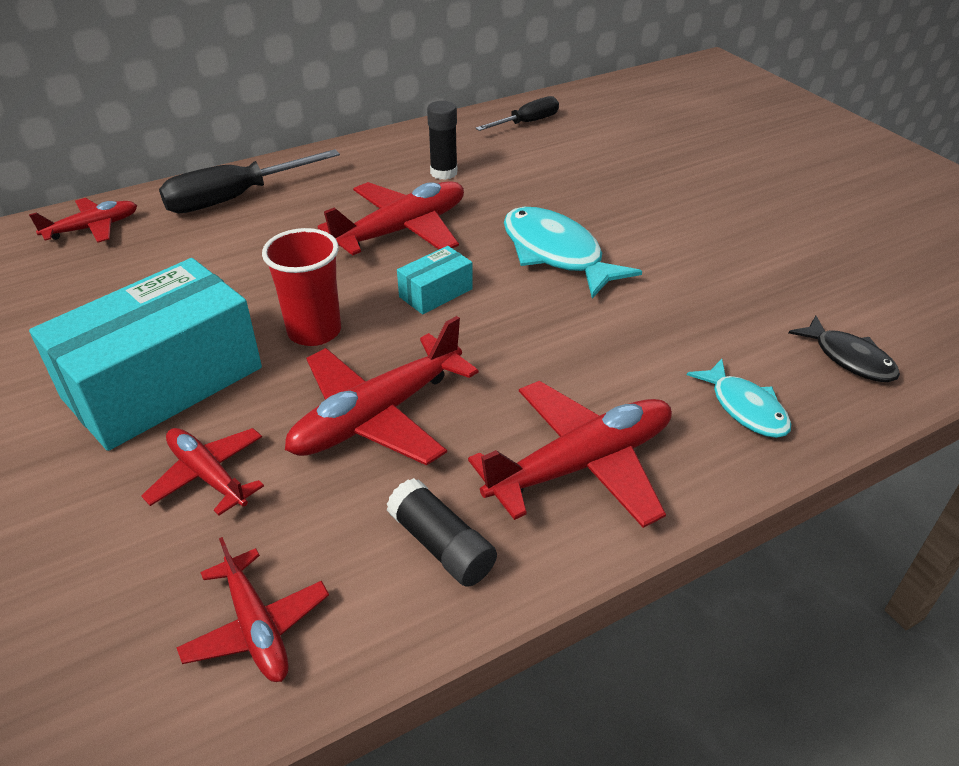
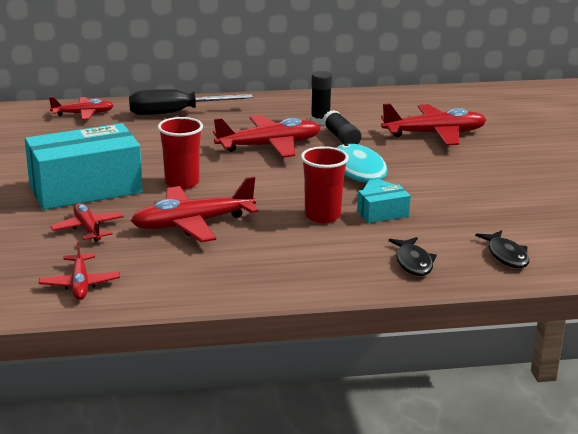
camera: 20 degrees right, 15 degrees down
(435, 293) = (267, 179): turquoise box -> turquoise box (383, 214)
(441, 545) = (190, 277): black glue stick -> black glue stick (341, 138)
(527, 123) = (403, 102): black screwdriver -> none
(558, 346) = (322, 216): none -> red cup
(581, 464) = (292, 265): red plane -> red plane (435, 134)
(745, 408) = (413, 262): turquoise fish -> black fish

